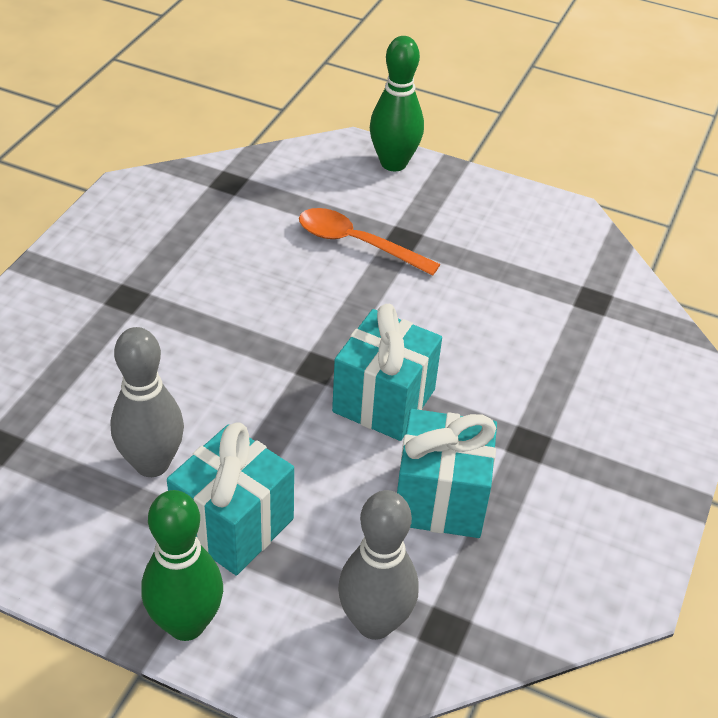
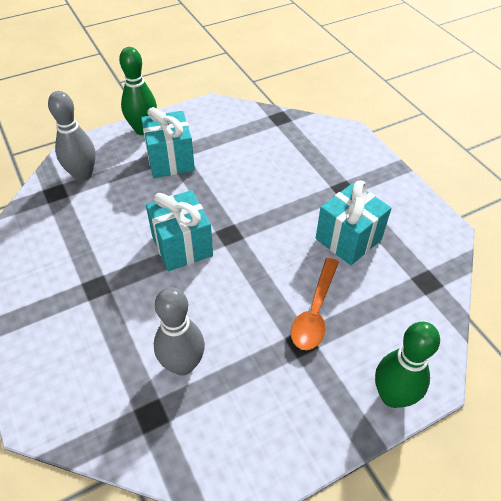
camera: 130 degrees right, 5 degrees up
(152, 464) = (226, 152): grey bowling pin -> grey bowling pin (183, 364)
(356, 243) = (315, 312): orange spoon -> orange spoon turned 135 degrees clockwise
(440, 499) = (107, 230): turquoise gift -> turquoise gift (348, 239)

